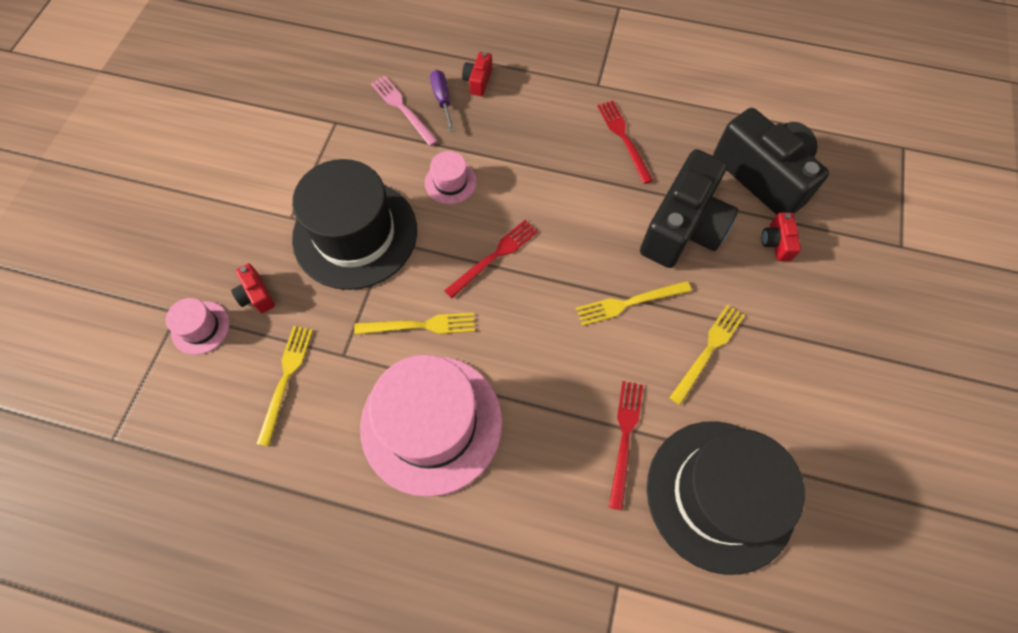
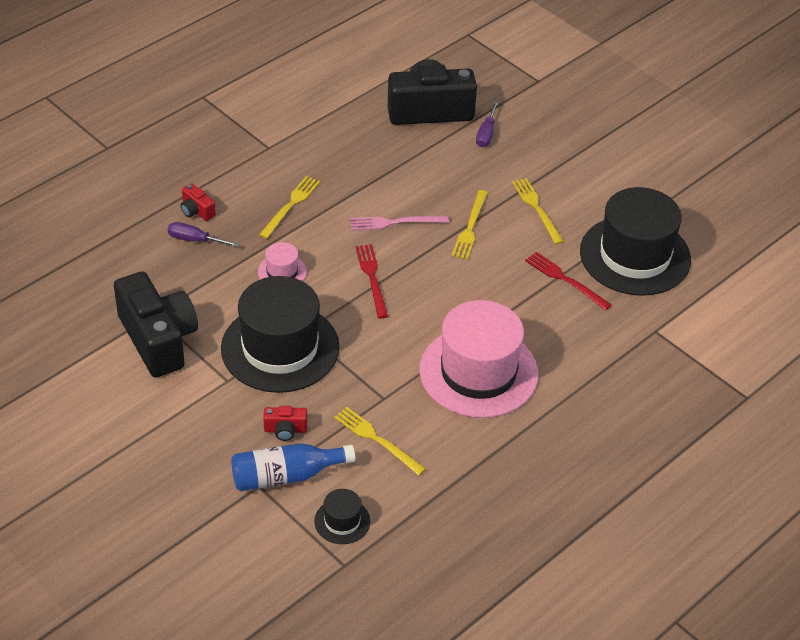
camera: 60 degrees left, 20 degrees down
(166, 407) = (342, 521): none -> black hat
(200, 327) = (286, 476): pink hat -> blue bottle
(402, 108) = (180, 267): pink fork -> pink fork (395, 222)
(420, 325) = (395, 344): yellow fork -> yellow fork (290, 205)
(623, 138) = (332, 160): red fork -> none
(683, 228) = (435, 170): black camera -> black camera (158, 339)
(776, 243) = (486, 133): red camera -> purple screwdriver

